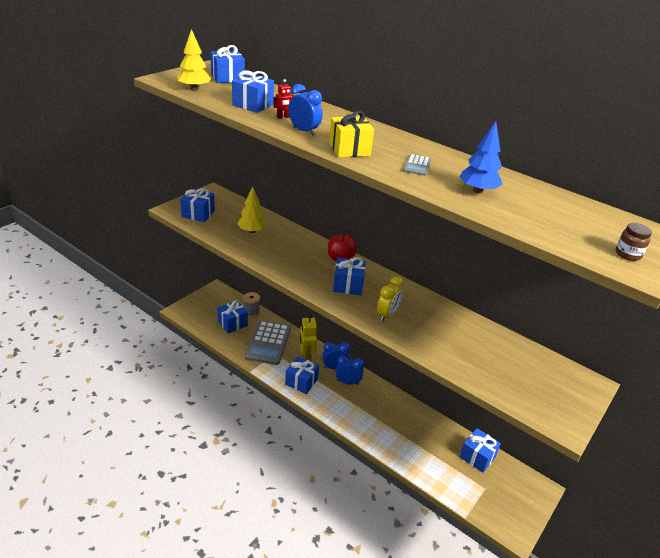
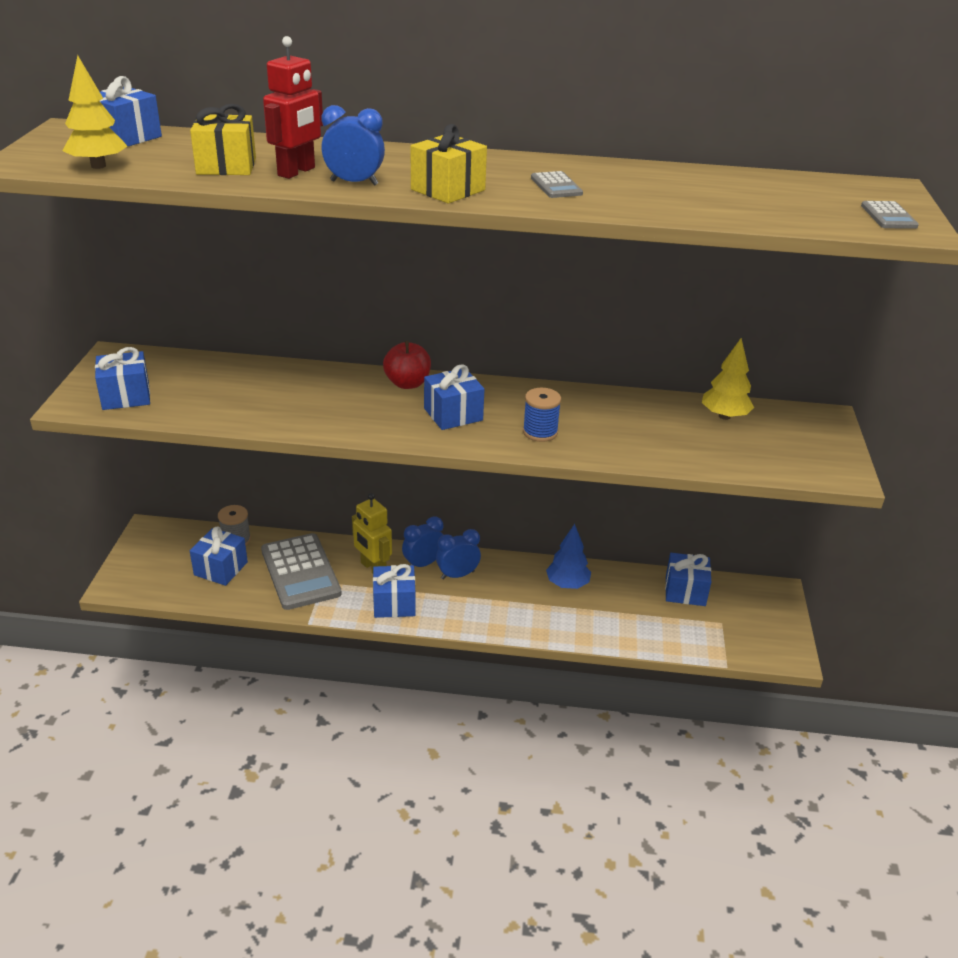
camera: 30 degrees left, 0 degrees up
(252, 231) = (240, 391): yellow tree -> yellow tree (724, 416)
(253, 105) = (226, 166): blue gift -> yellow gift
(283, 117) = (297, 172): red robot -> red robot, size x1.96
(387, 315) = (540, 432): yellow clock -> blue spool
(477, 191) = (662, 195): blue tree -> blue tree (567, 584)
(628, 254) = (888, 216): brown jar -> grey calculator

